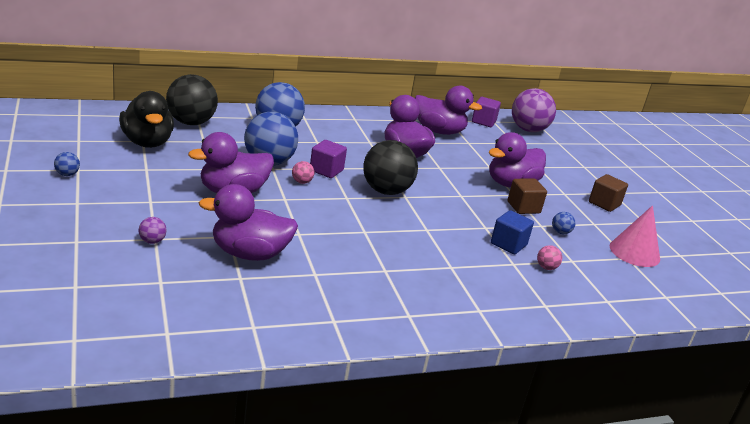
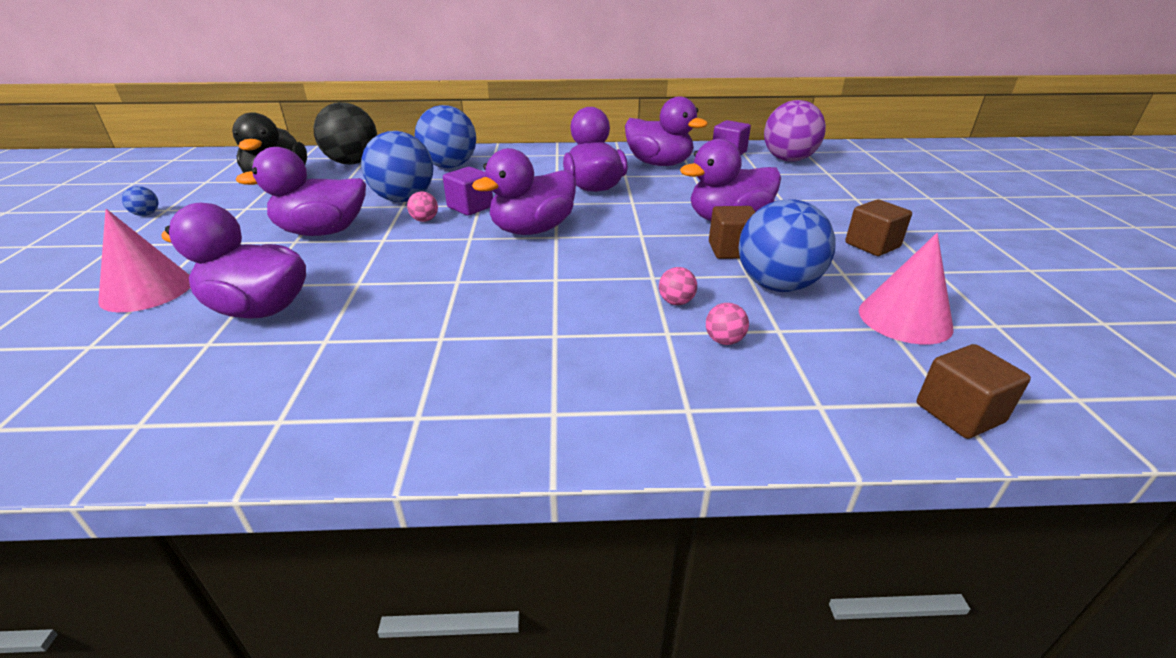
camera: 20 degrees right, 5 degrees up
(152, 241) = (147, 290): purple ball -> pink cone
(386, 191) = (532, 230): black ball -> purple duck
(508, 244) = (676, 302): blue cube -> pink ball
(560, 232) = (777, 285): blue ball -> blue ball, size x2.44
(671, 301) = (959, 413): none -> brown cube

